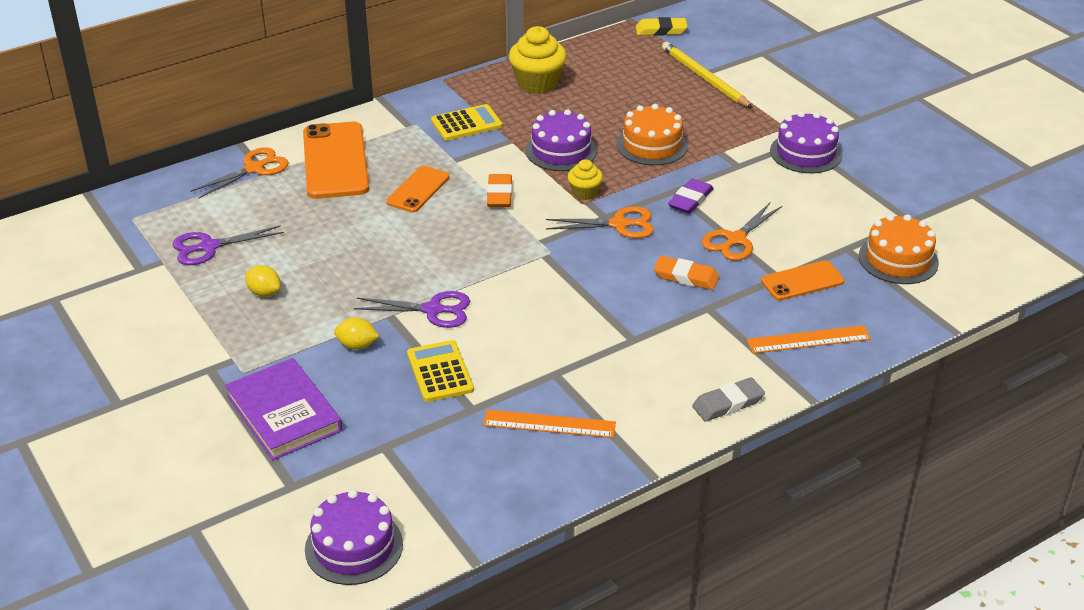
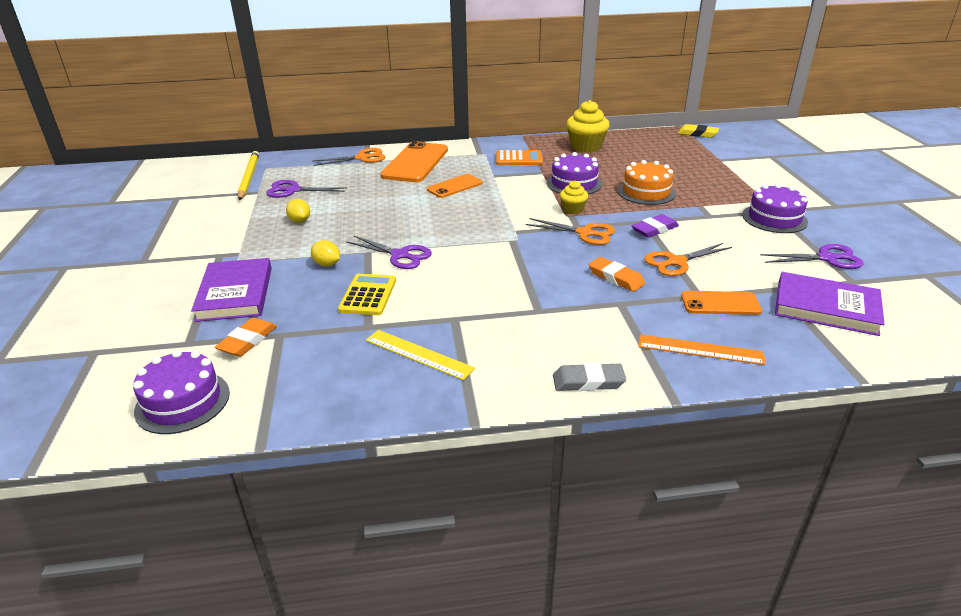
camera: 25 degrees right, 5 degrees down
(466, 124) = (519, 159): yellow calculator -> orange calculator
(499, 194) = (509, 199): orange eraser -> orange eraser (248, 341)
(549, 424) = (419, 354): orange ruler -> yellow ruler
(704, 78) = (714, 163): yellow pencil -> yellow pencil (249, 178)
(877, 196) = (827, 258): none -> purple scissors
(898, 259) = (826, 308): orange cake -> purple book

